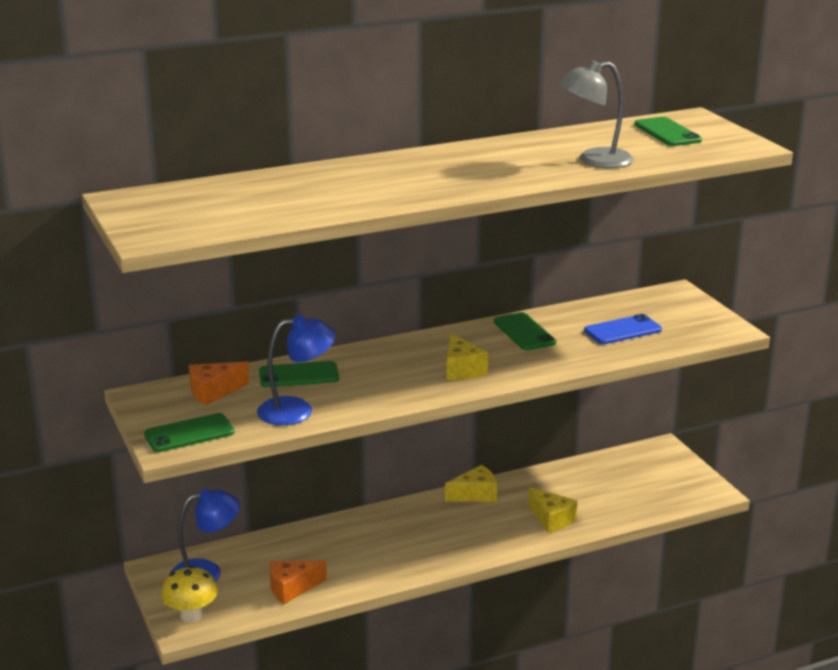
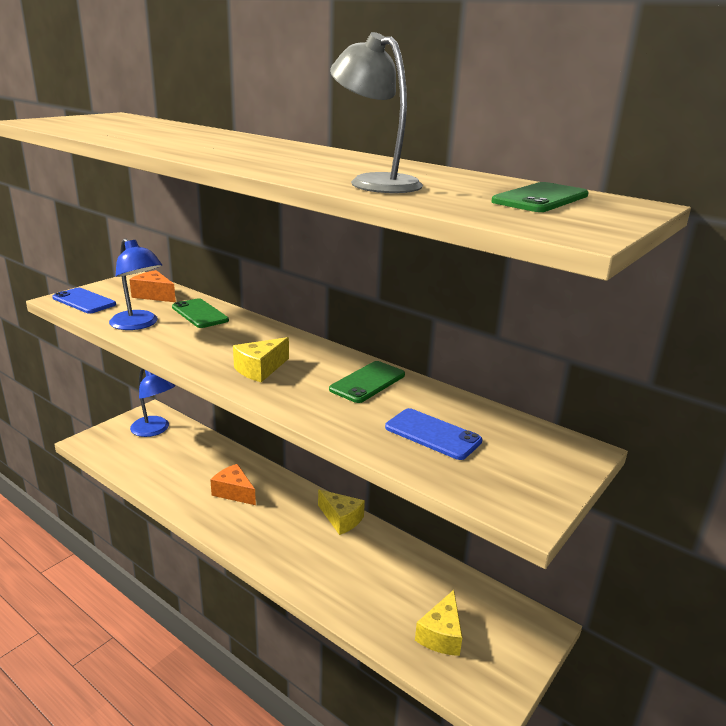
camera: 60 degrees right, 0 degrees up
(189, 433) = (84, 301): green phone -> blue phone
(191, 615) = (101, 440): yellow mushroom -> none
(292, 588) = (150, 469): orange cheese -> orange cheese (234, 492)
(551, 519) = (334, 579): yellow cheese -> yellow cheese (441, 635)

